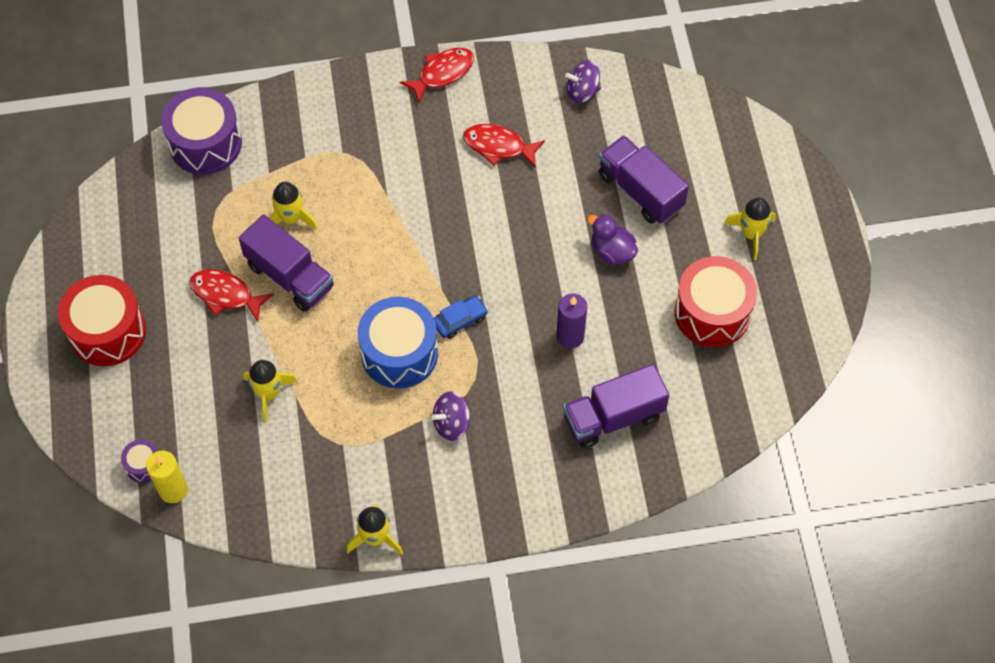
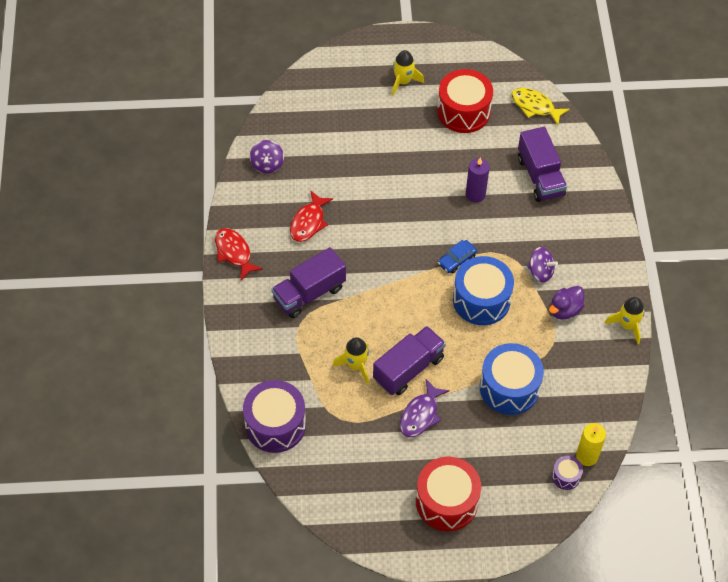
camera: 85 degrees left, 5 degrees down
(225, 294) = (420, 414): red fish -> purple fish
(269, 393) = (509, 388): yellow rocket -> blue drum
(451, 423) = (540, 272): purple spinning top -> purple spinning top turned 45 degrees counterclockwise
(460, 320) = (457, 260): blue car -> blue car turned 105 degrees counterclockwise
(612, 251) = (408, 162): purple duck -> purple duck (564, 310)
(640, 191) = (360, 139): purple truck -> purple truck (309, 293)
(739, 405) = (535, 106): none -> yellow fish

